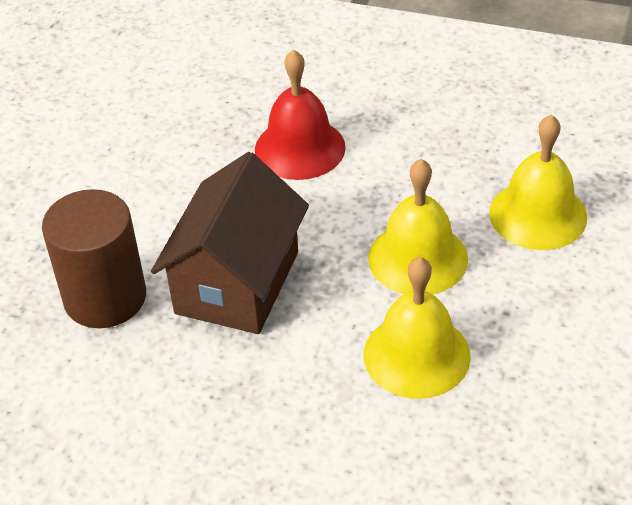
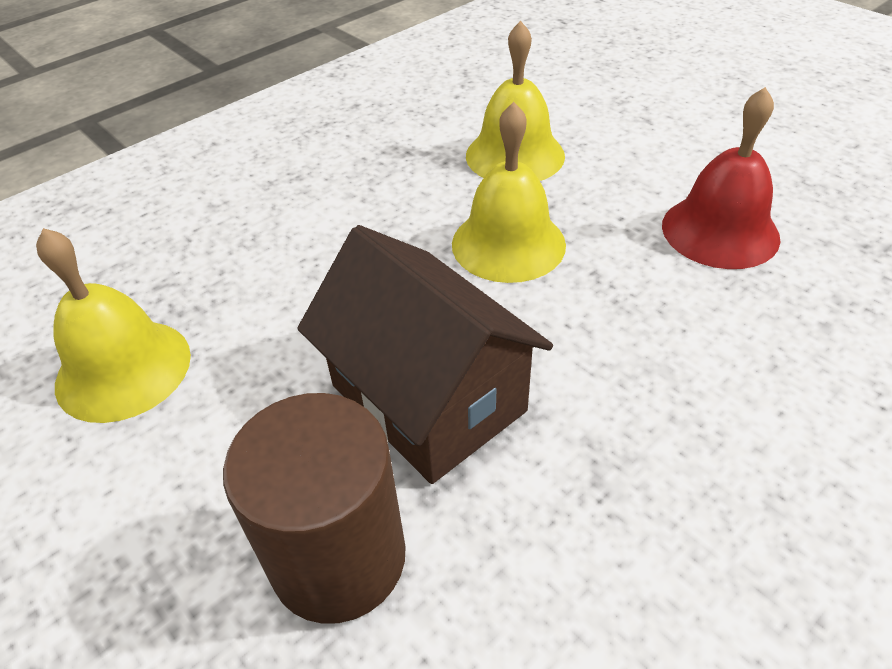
camera: 60 degrees left, 0 degrees up
(300, 148) = (271, 264): red bell -> red bell (720, 231)
(416, 355) = (640, 295): yellow bell -> yellow bell (123, 369)

